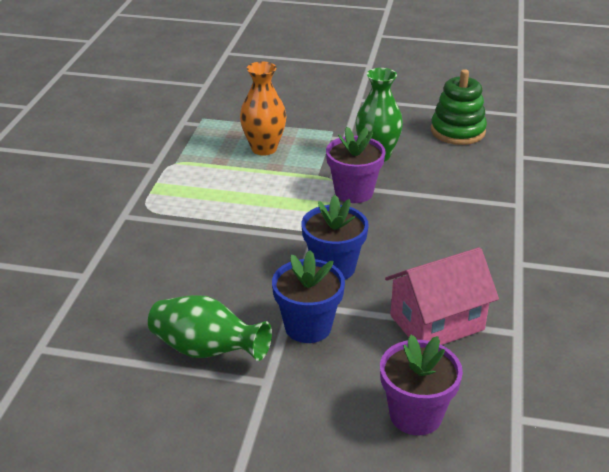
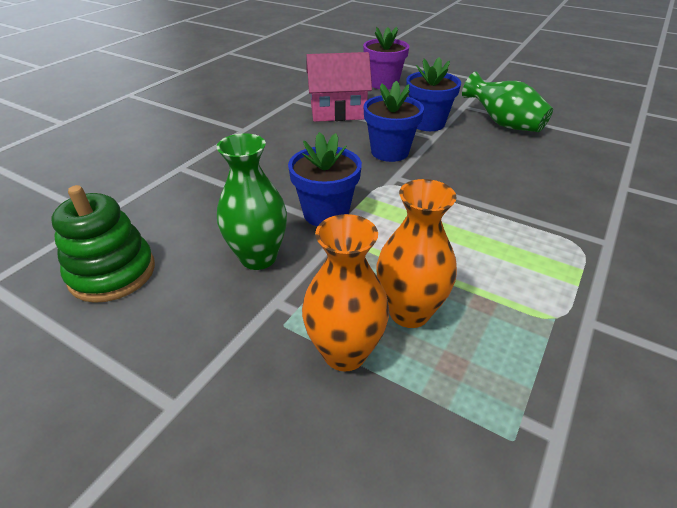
camera: 160 degrees left, 5 degrees up
(292, 127) = (344, 352): none -> orange vase
(354, 192) = (326, 213): purple flower pot -> blue flower pot

